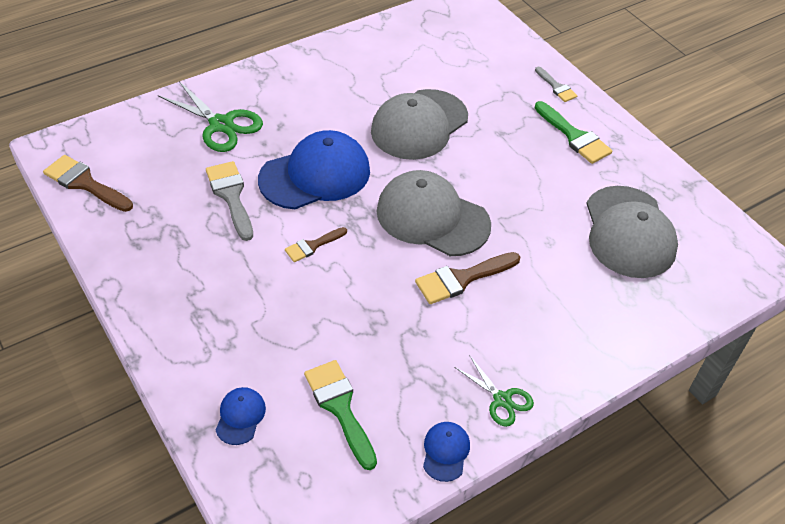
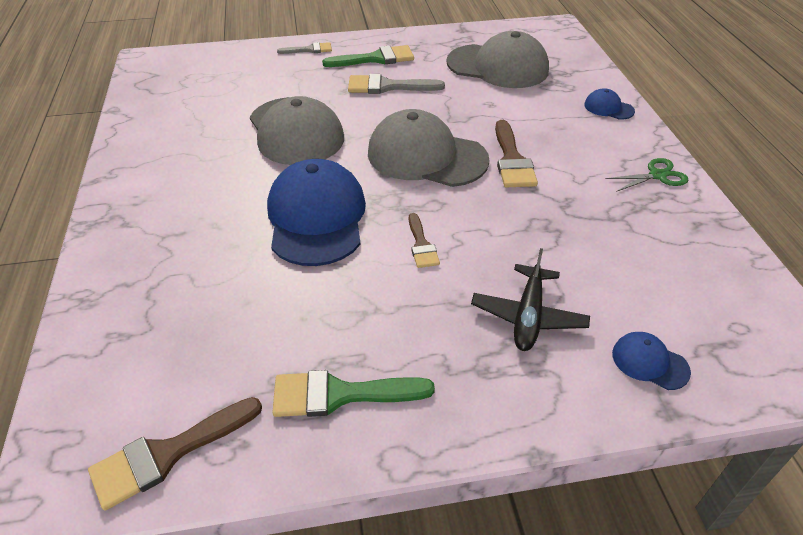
camera: 65 degrees left, 5 degrees down
(221, 125) = (171, 275): green scissors -> none
(231, 196) = (303, 294): grey brush -> grey brush (388, 86)
(260, 330) = (528, 316): none -> black plane
(340, 407) = (650, 278): green brush -> green brush (340, 394)
(432, 217) = (426, 156): grey cap -> grey cap turned 60 degrees clockwise
(445, 452) = (711, 222): blue cap -> blue cap (608, 108)

